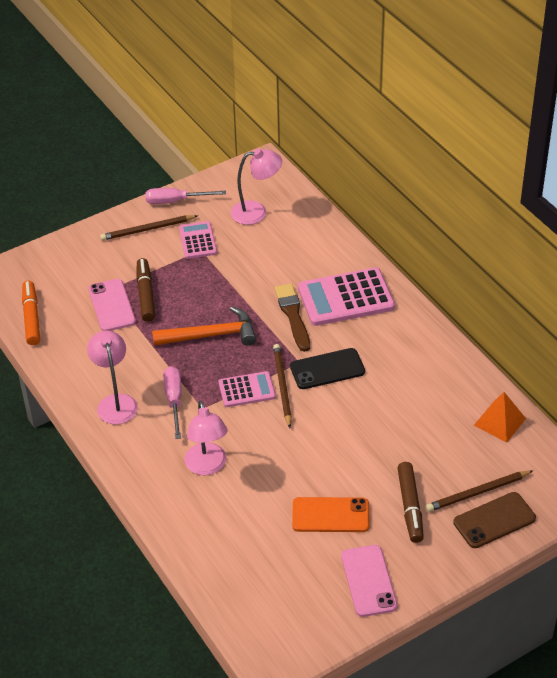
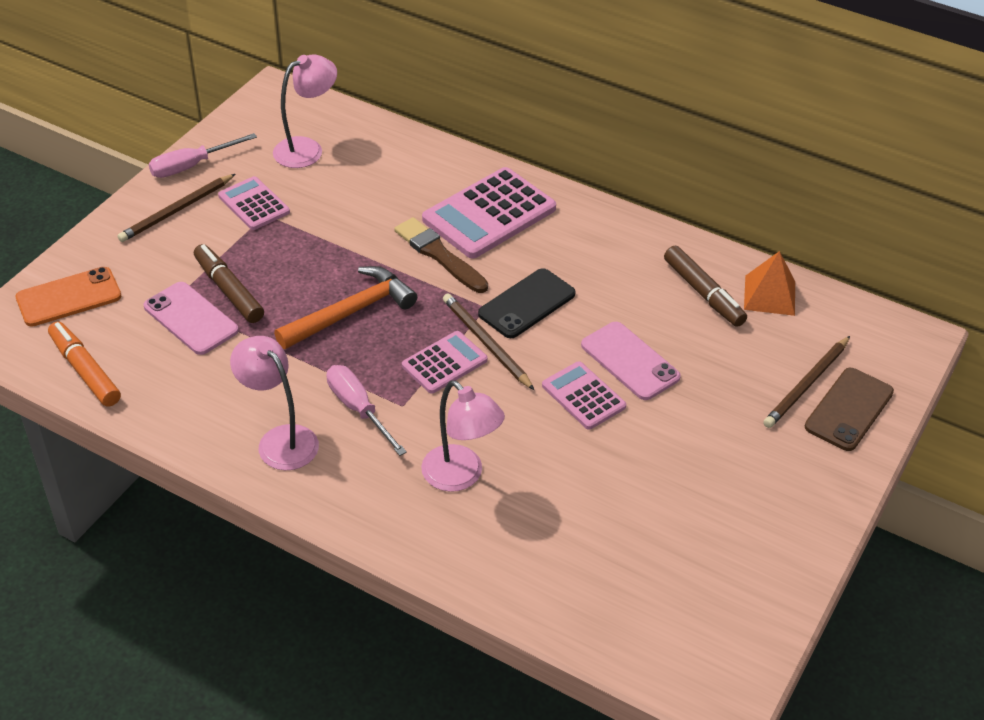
camera: 30 degrees left, 0 degrees up
(320, 444) = (583, 396): none -> pink calculator
(330, 515) = (658, 477): orange phone -> orange phone (69, 297)
(368, 581) = (762, 540): pink phone -> pink phone (630, 361)
(410, 506) = (743, 430): brown marker -> brown marker (703, 293)

